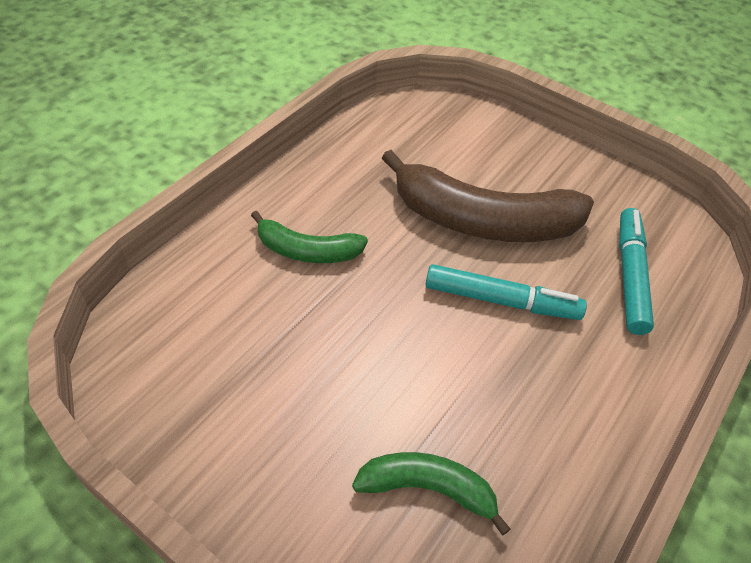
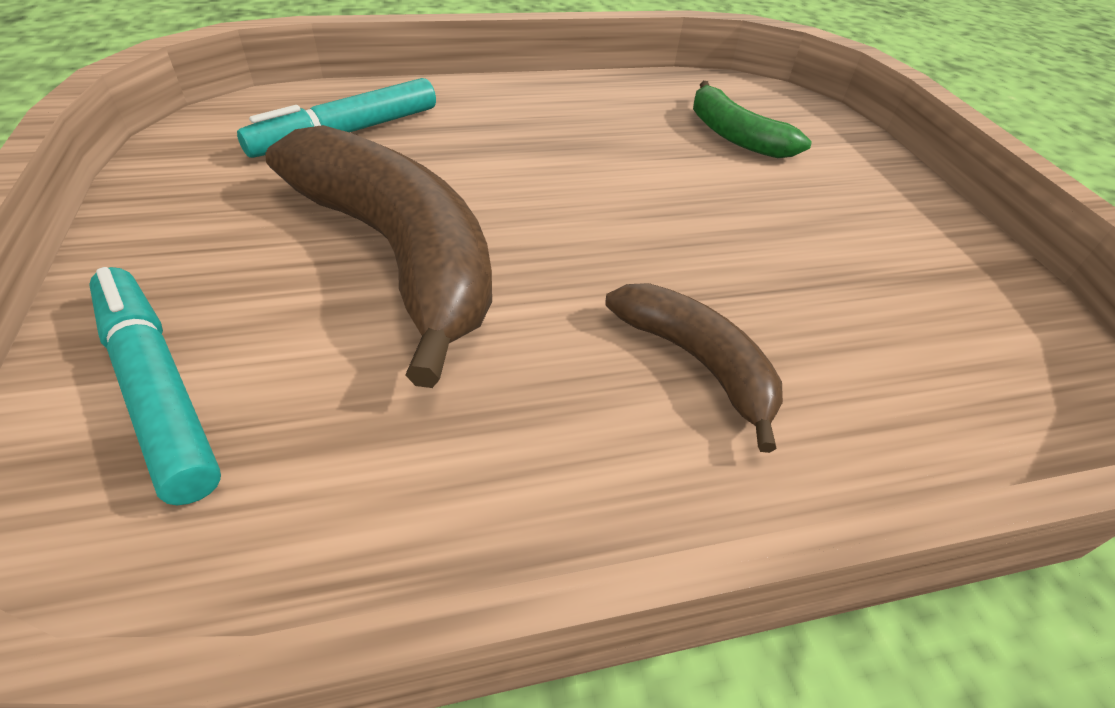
camera: 140 degrees left, 5 degrees down
(307, 251) = (697, 362): green banana -> brown banana
(501, 300) = (508, 184): turquoise marker -> turquoise marker (157, 389)

